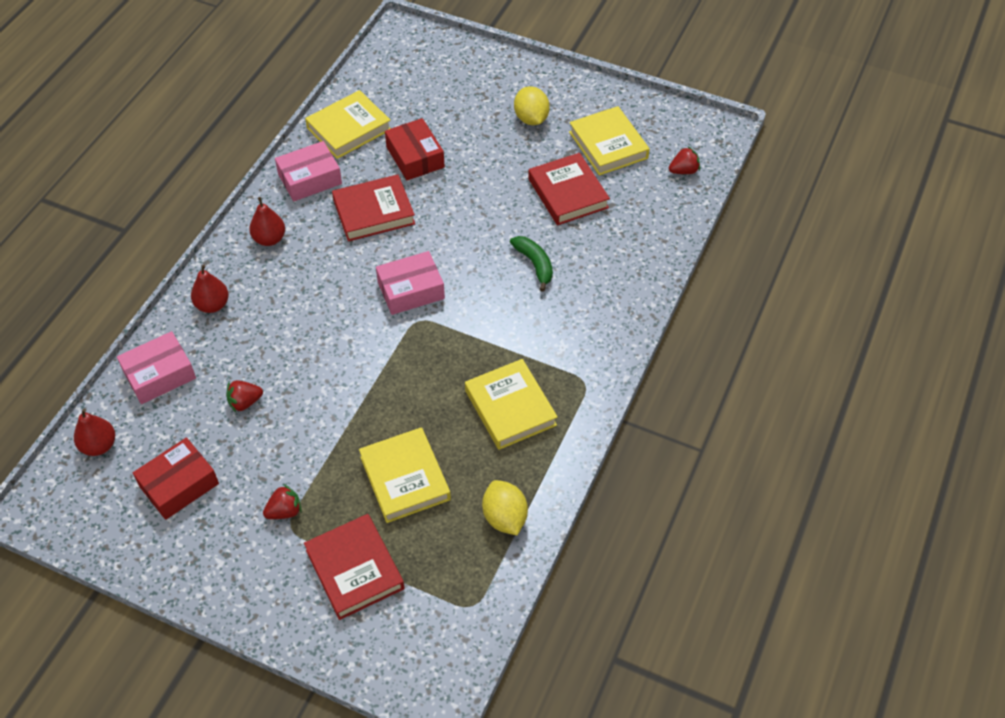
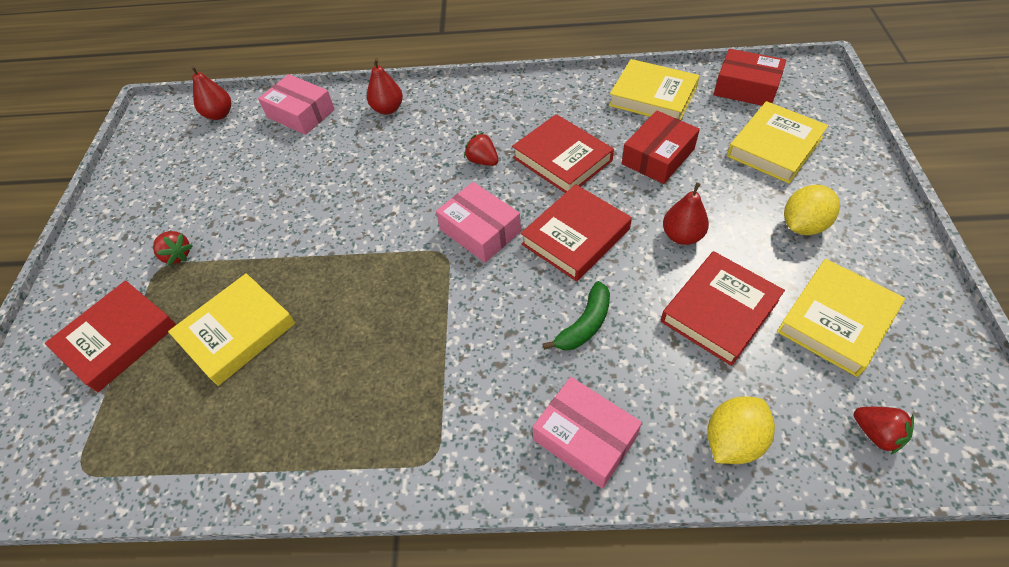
camera: 70 degrees right, 0 degrees up
(179, 485) = (191, 175): red box -> red box (746, 88)
(245, 402) = (291, 175): red strawberry -> red strawberry (483, 161)
(269, 239) = (481, 108): red pear -> red pear (682, 236)
(310, 179) = (569, 100): pink box -> pink box (585, 438)
(457, 237) = (575, 236): none -> red book
(504, 517) = (205, 452): yellow lemon -> yellow lemon (732, 440)
(510, 408) = (362, 391): yellow book -> yellow book (774, 147)

